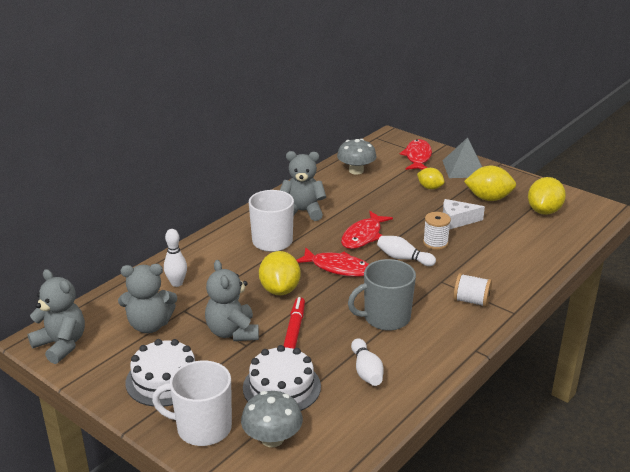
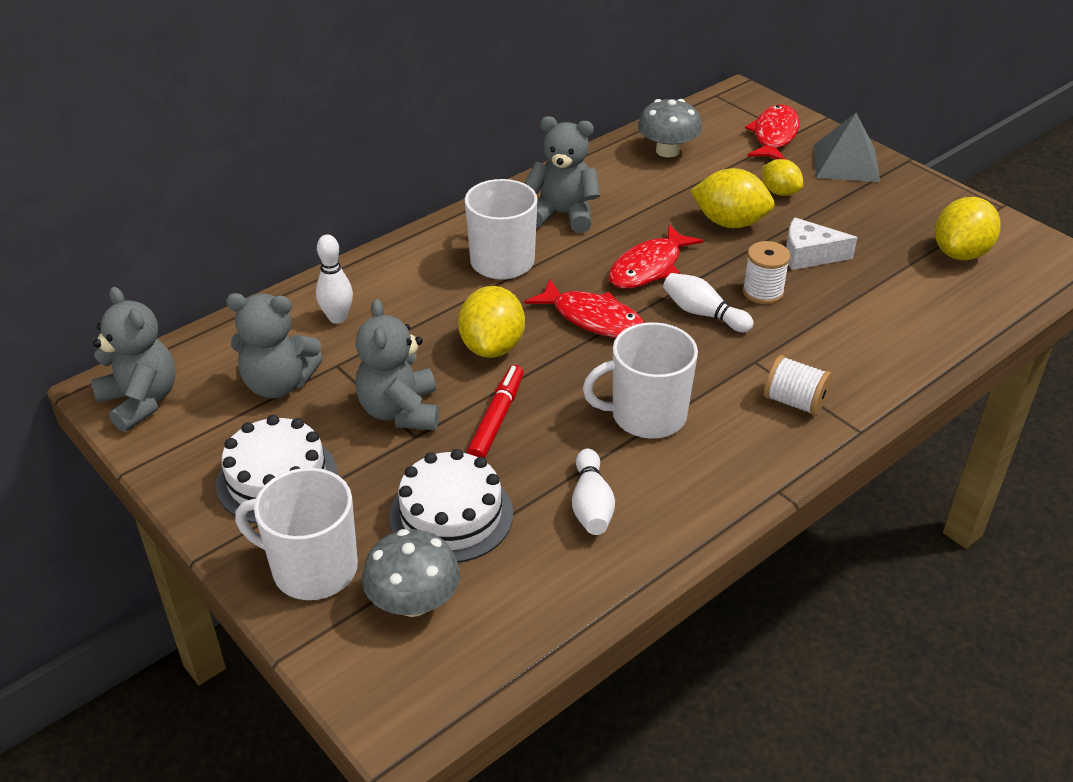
camera: 10 degrees right, 10 degrees up
(385, 318) = (646, 415): grey mug -> white mug
(488, 198) = (872, 221): yellow lemon -> yellow lemon (730, 222)

